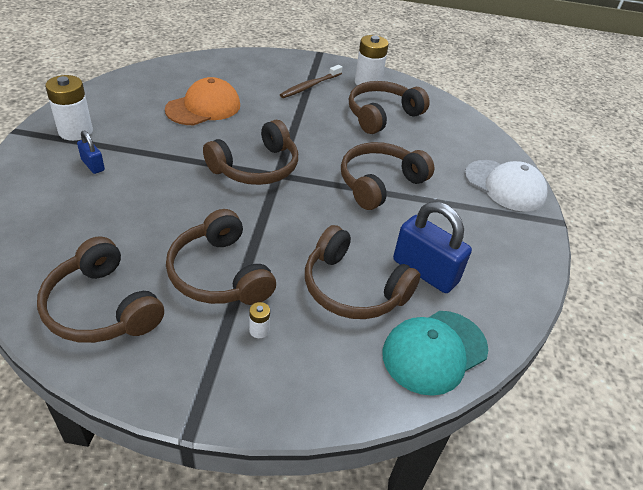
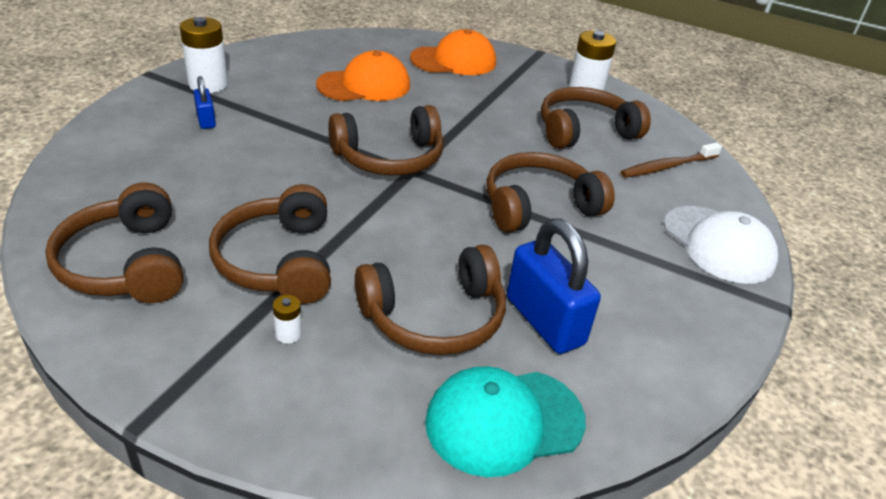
camera: 20 degrees right, 5 degrees down
(260, 72) = (454, 61): none -> orange cap
(310, 86) = (507, 84): brown toothbrush -> brown toothbrush (667, 166)
(353, 288) = (434, 317): brown headphones -> brown headphones turned 75 degrees counterclockwise

